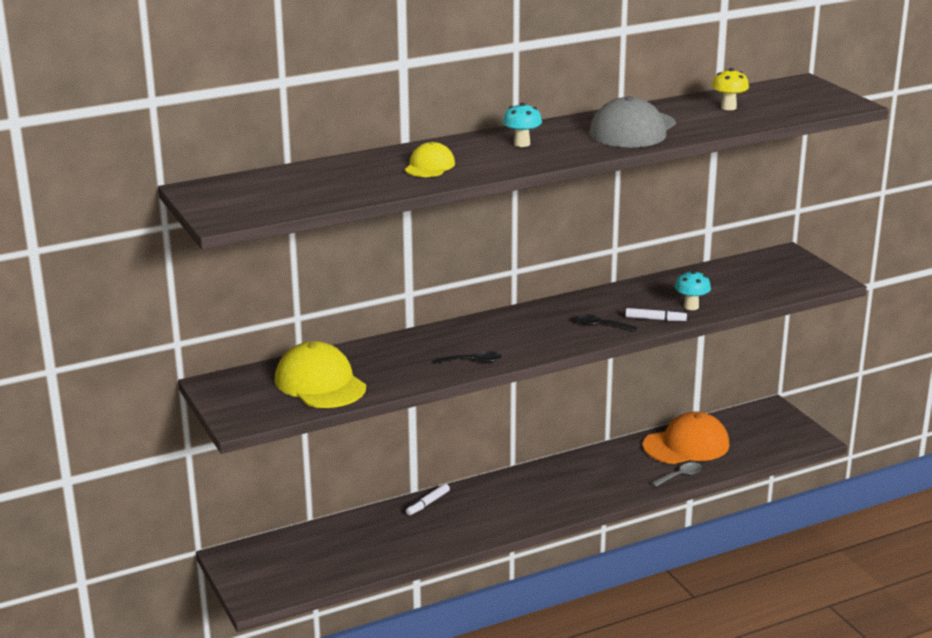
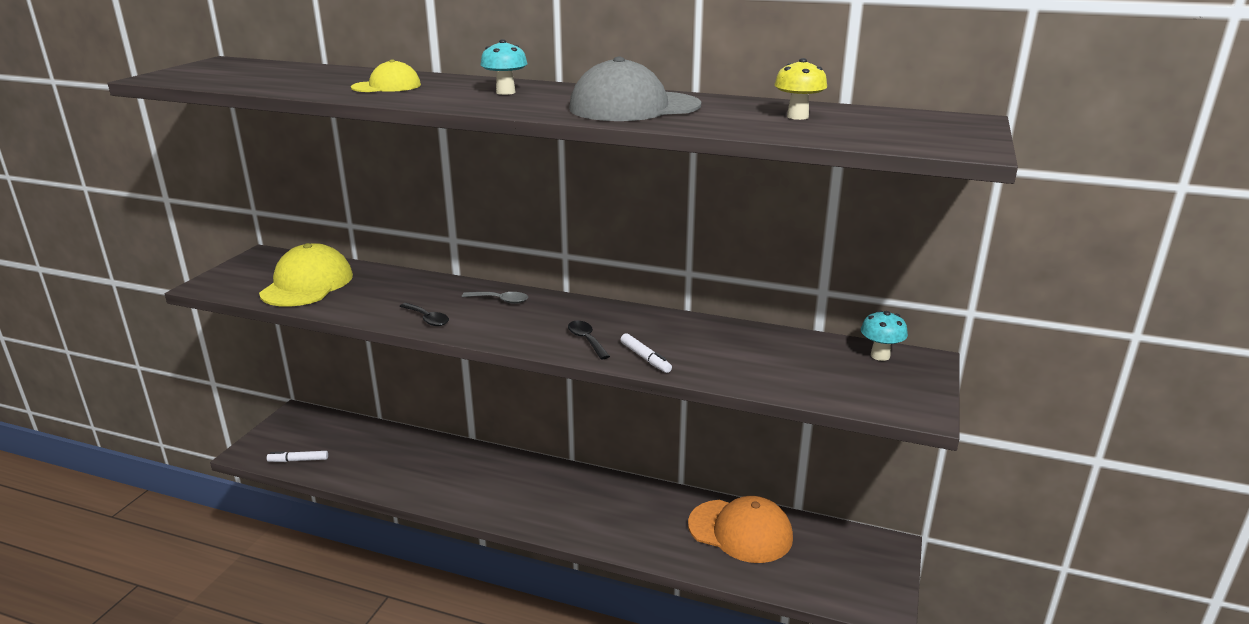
camera: 45 degrees right, 0 degrees up
(428, 503) = (462, 453): white marker -> white marker (298, 460)
(680, 476) = (684, 557): grey spoon -> grey spoon (500, 300)
(691, 306) = (705, 363): turquoise mushroom -> turquoise mushroom (880, 356)

